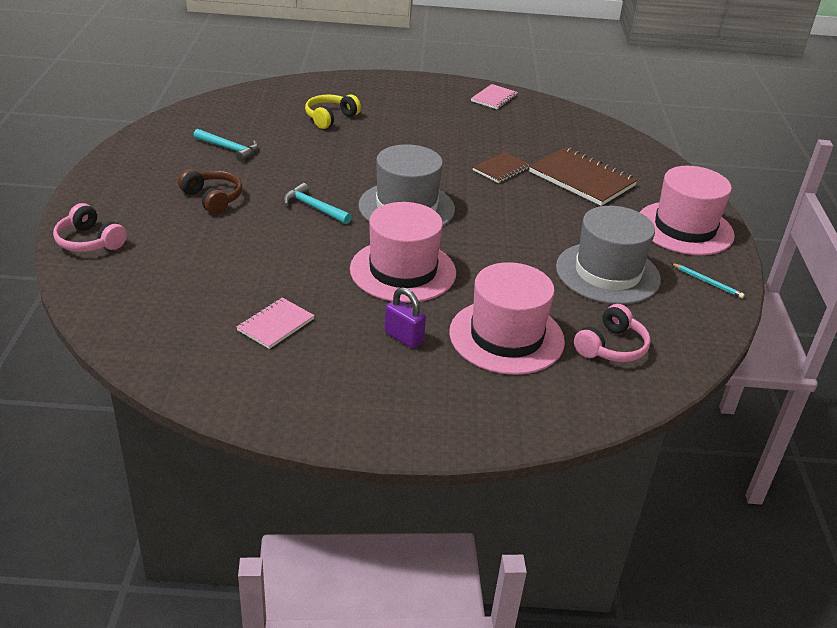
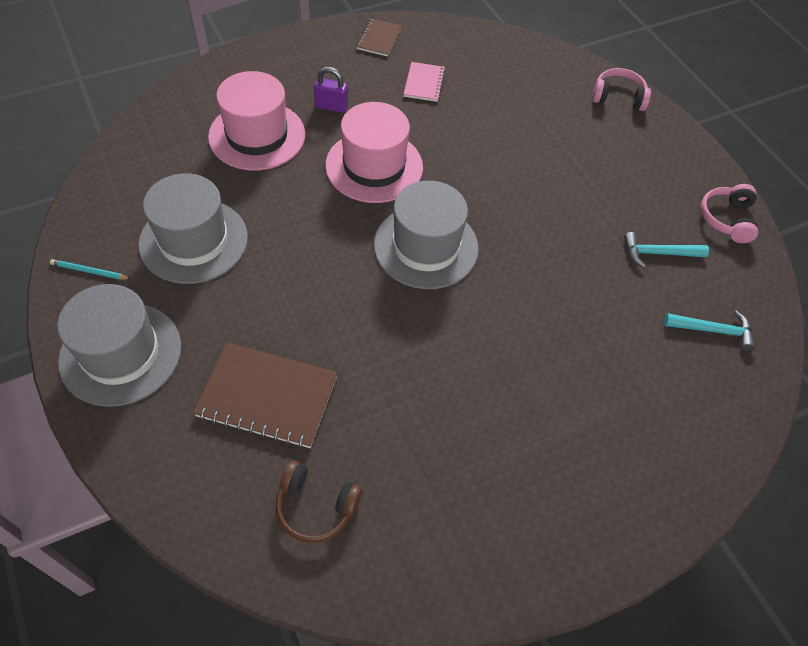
camera: 150 degrees right, 20 degrees up
(213, 198) = (592, 179): brown headphones -> brown headphones (316, 507)
(314, 208) = (504, 207): turquoise hammer -> turquoise hammer (713, 330)
(330, 118) = (628, 370): yellow headphones -> none
(494, 98) = (478, 565): pink notebook -> none
(501, 169) = (371, 366): brown notebook -> brown notebook (379, 39)
(611, 347) = (170, 157): pink headphones -> pink headphones (726, 219)
(684, 228) = (121, 353): pink hat -> grey hat

